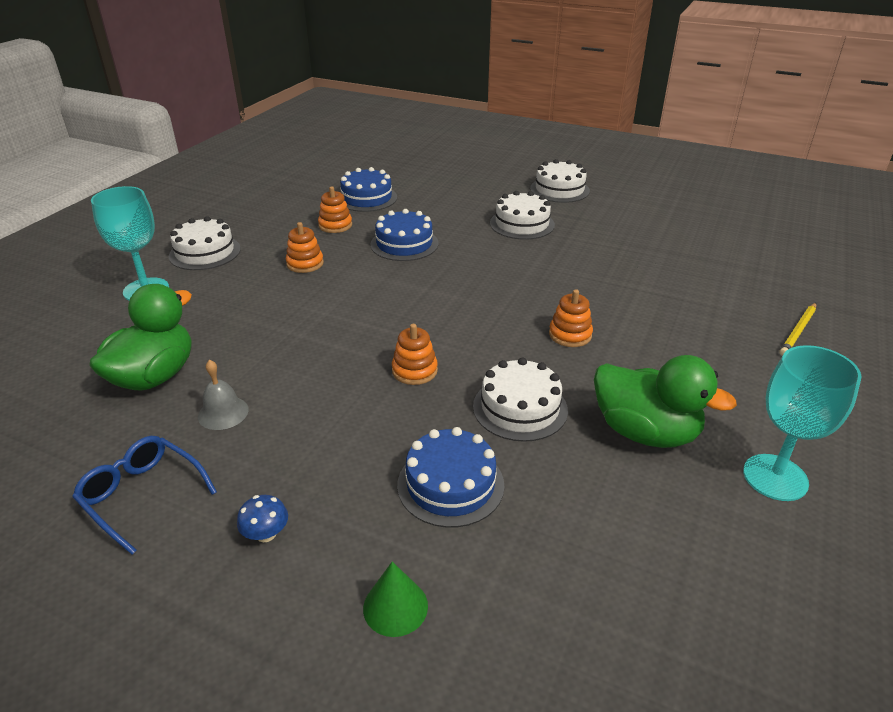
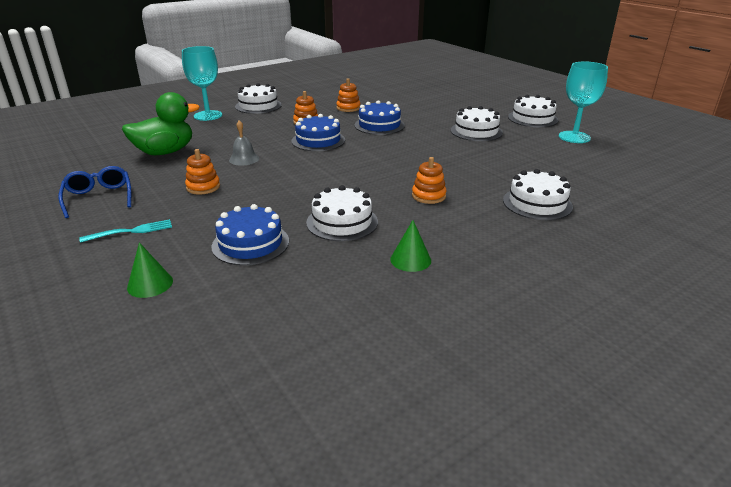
camera: 30 degrees right, 5 degrees down
(223, 413) = (177, 176): grey bell -> grey bell (244, 159)
(266, 534) = (131, 231): blue mushroom -> turquoise fork
(367, 198) = (386, 98): blue cake -> blue cake (318, 140)
(414, 370) = (302, 186): orange stacking toy -> orange stacking toy (203, 187)
(645, 432) = (410, 260): green duck -> green cone
(680, 308) = (537, 203): none -> white cake
(775, 477) = (476, 315): turquoise goblet -> turquoise goblet (574, 137)
(798, 331) = (625, 242): yellow pencil -> none

